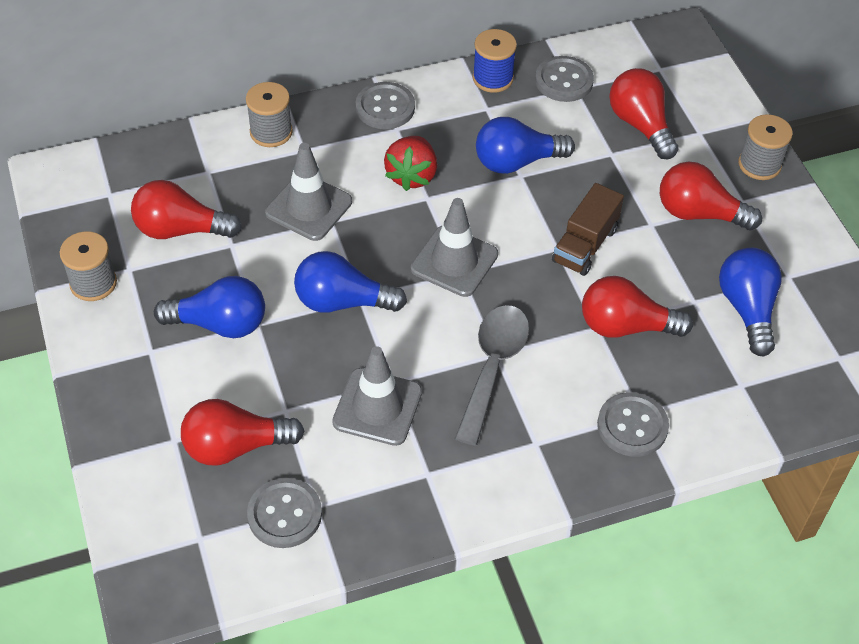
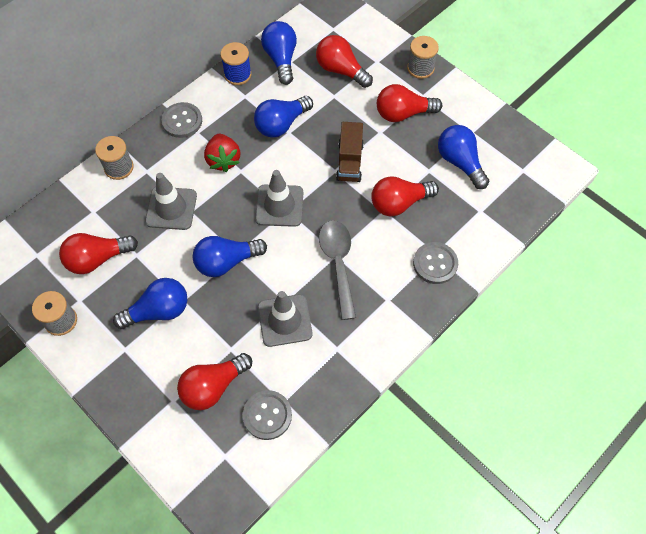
camera: 25 degrees left, 10 degrees up
(564, 81) = (281, 59): grey button -> blue light bulb

